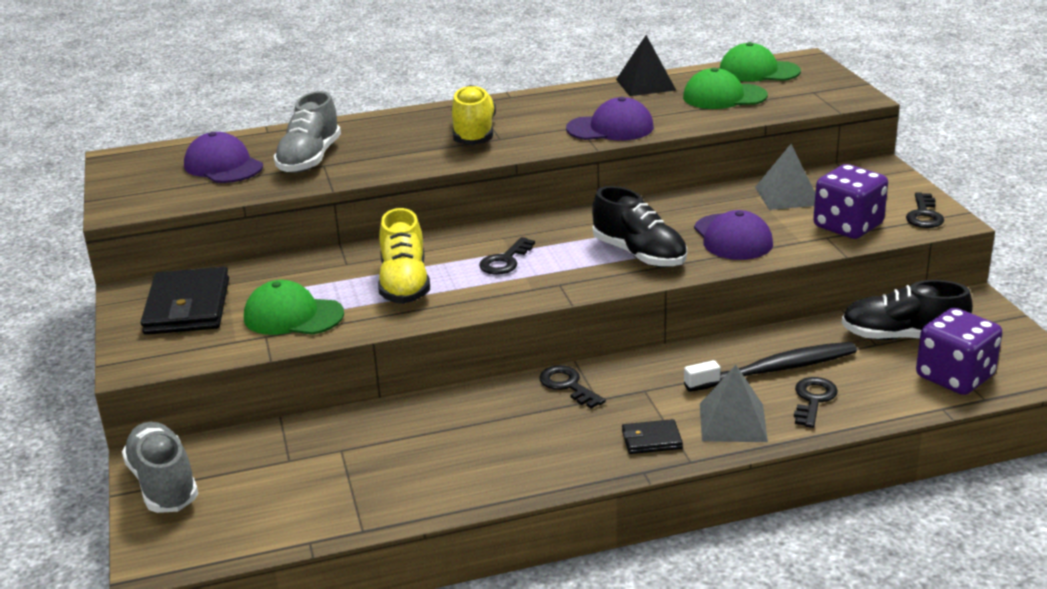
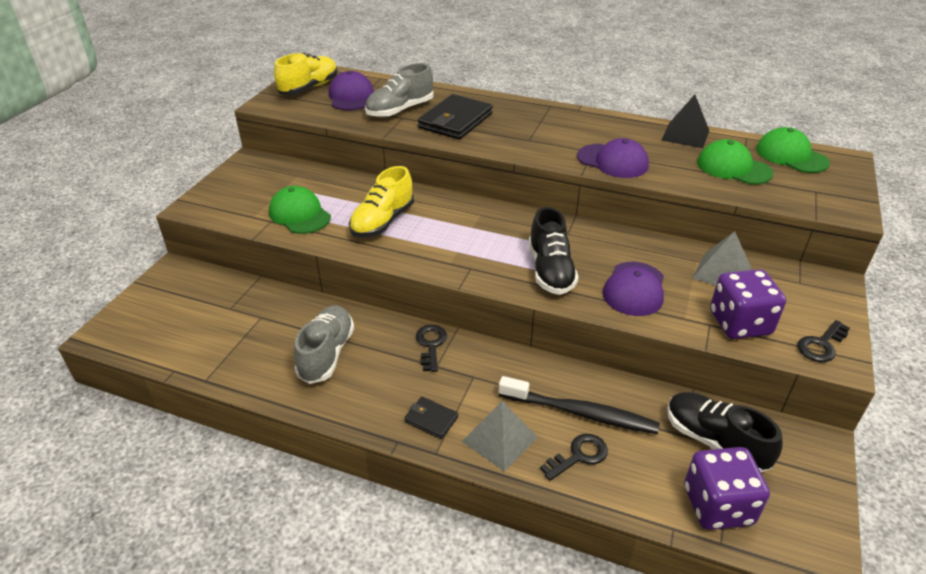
camera: 35 degrees right, 10 degrees up
(163, 484) = (161, 288): grey shoe -> grey shoe (326, 354)
(187, 307) = (260, 182): black wallet -> black wallet (455, 121)
(474, 133) = (517, 129): yellow shoe -> yellow shoe (309, 88)
(505, 261) = (460, 233): black key -> none

